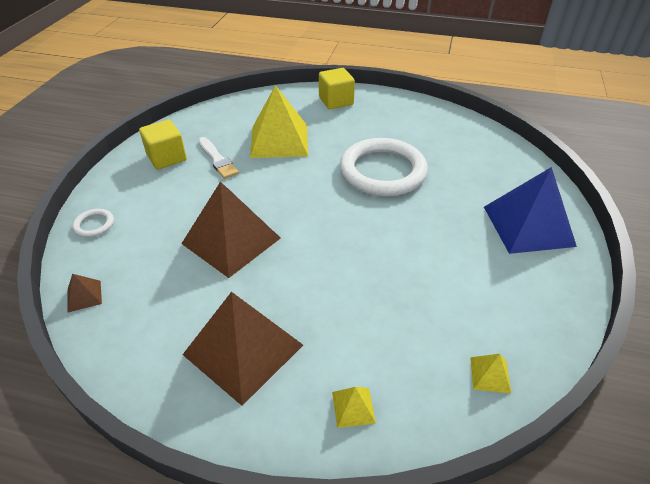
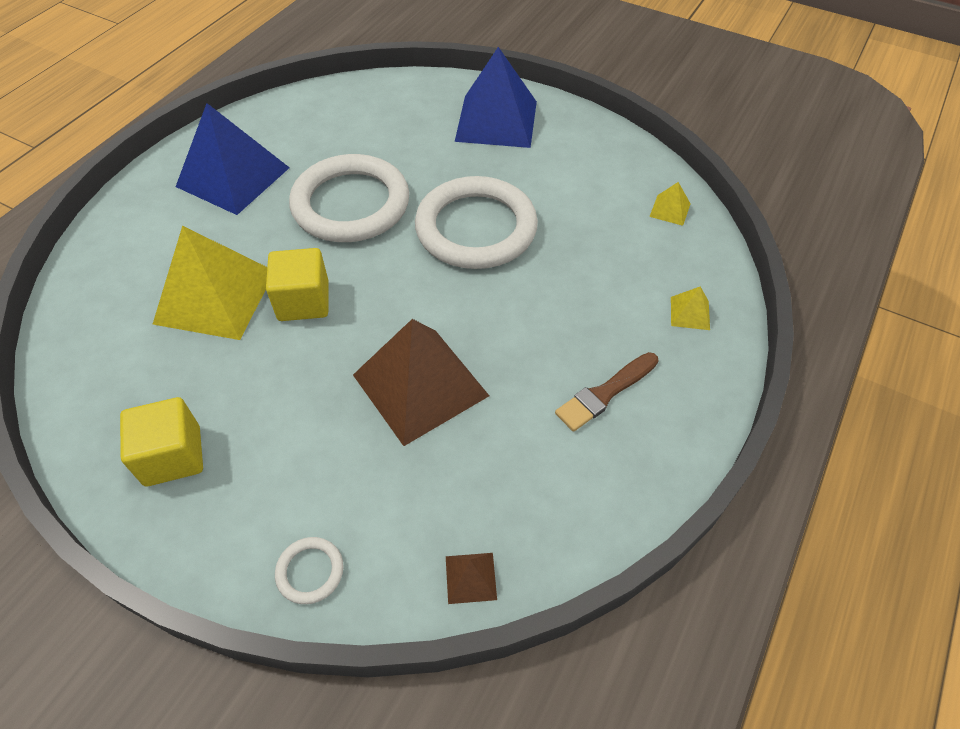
camera: 75 degrees left, 10 degrees up
(217, 160) = (222, 382): white brush -> none
(243, 349) = (605, 393): brown pyramid -> brown brush
(336, 101) = (150, 211): yellow cube -> yellow cube (303, 301)
(380, 119) = (233, 177): none -> blue pyramid
(391, 238) = (476, 228): none -> white ring

